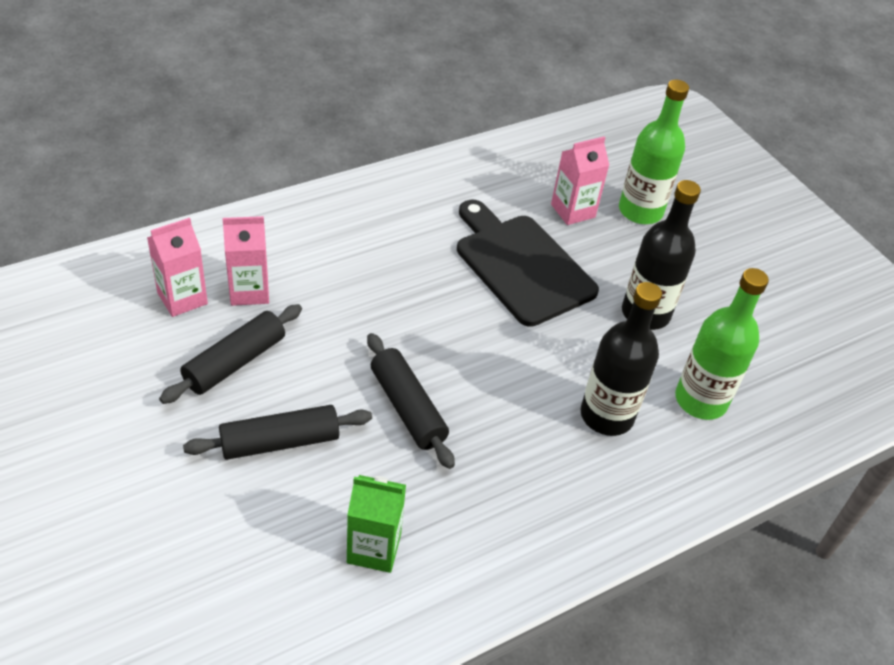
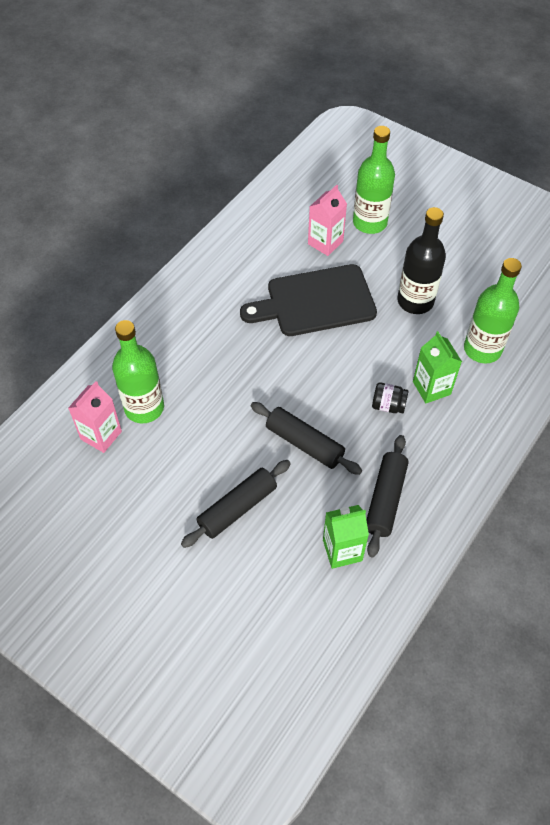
camera: 20 degrees left, 10 degrees up
(235, 362) = (170, 465): black rolling pin -> black rolling pin (385, 499)
(249, 291) = (144, 407): pink carton -> green bottle
(521, 265) = (315, 302): black cutting board -> black cutting board turned 45 degrees counterclockwise
(538, 411) = (388, 405): none -> black jar
(606, 415) = (431, 388): black bottle -> green carton

